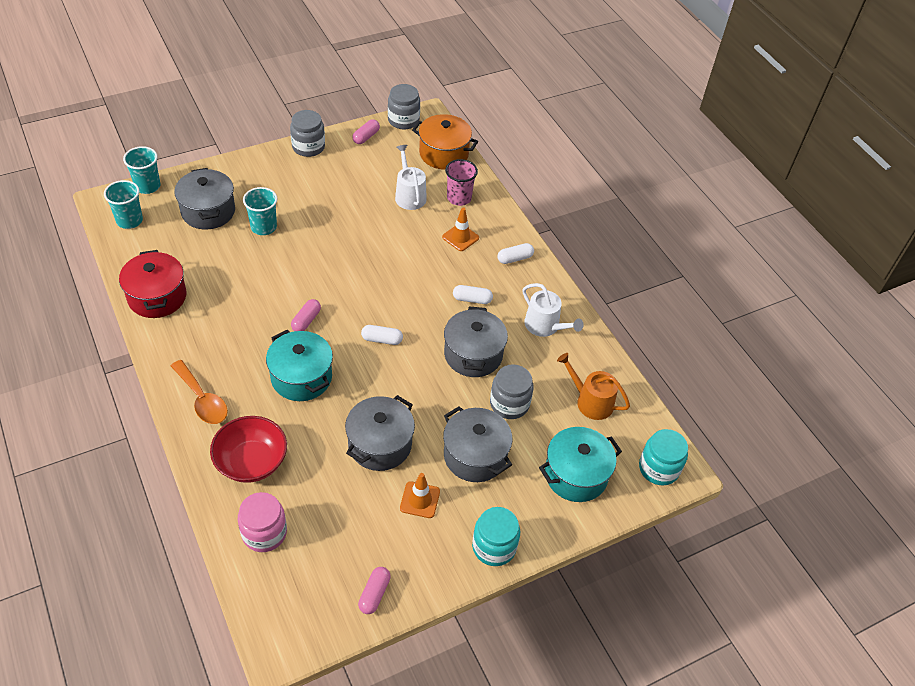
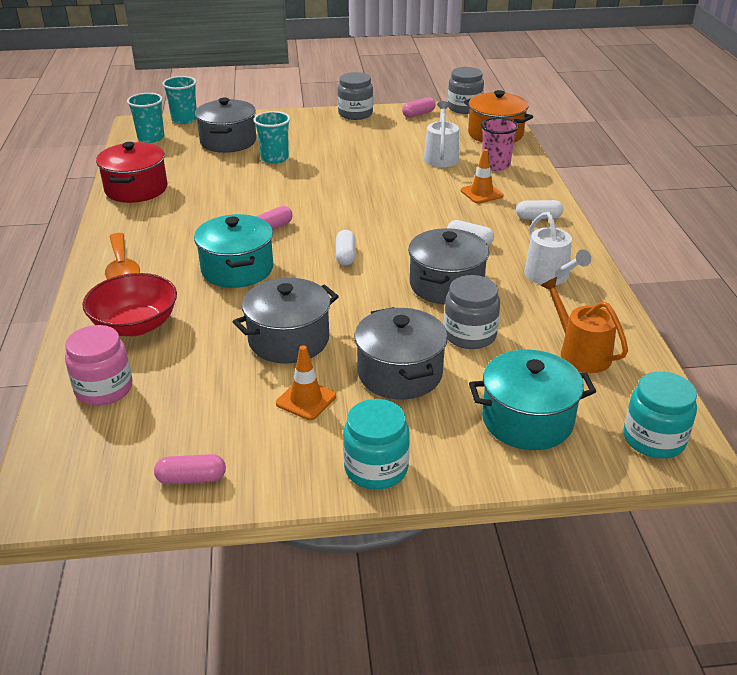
camera: 25 degrees right, 15 degrees down
(374, 594) = (191, 478): pink capsule -> pink capsule turned 45 degrees clockwise
(382, 339) = (345, 255): white capsule -> white capsule turned 60 degrees clockwise

